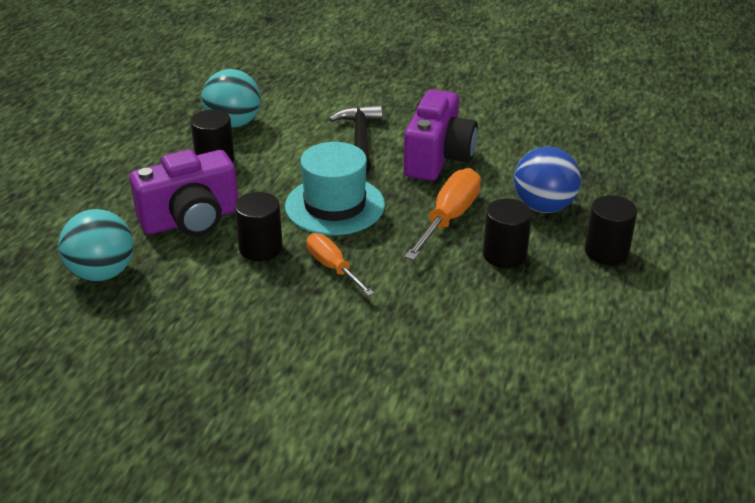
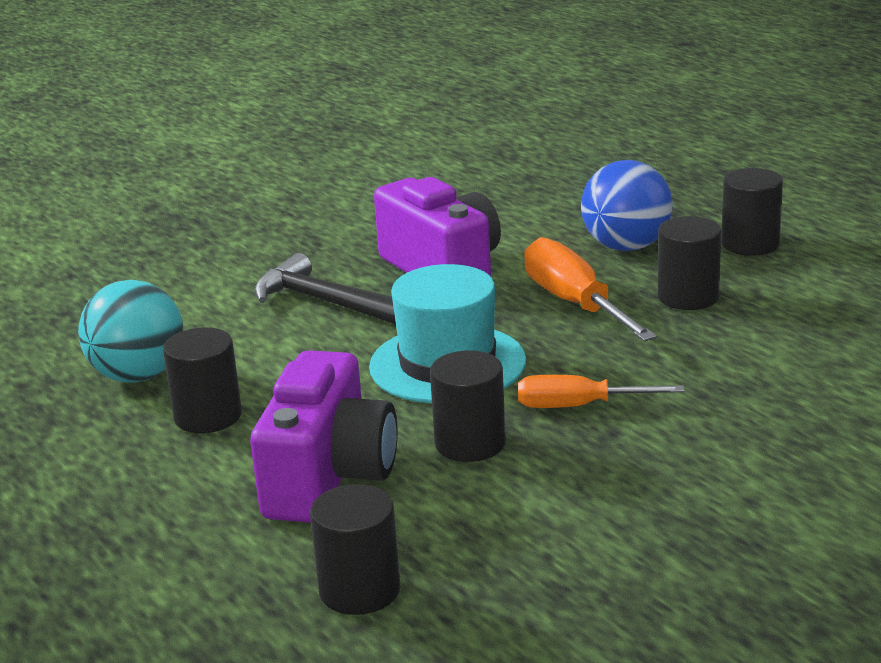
camera: 50 degrees left, 10 degrees down
(102, 273) = (360, 590): turquoise ball -> black cylinder

